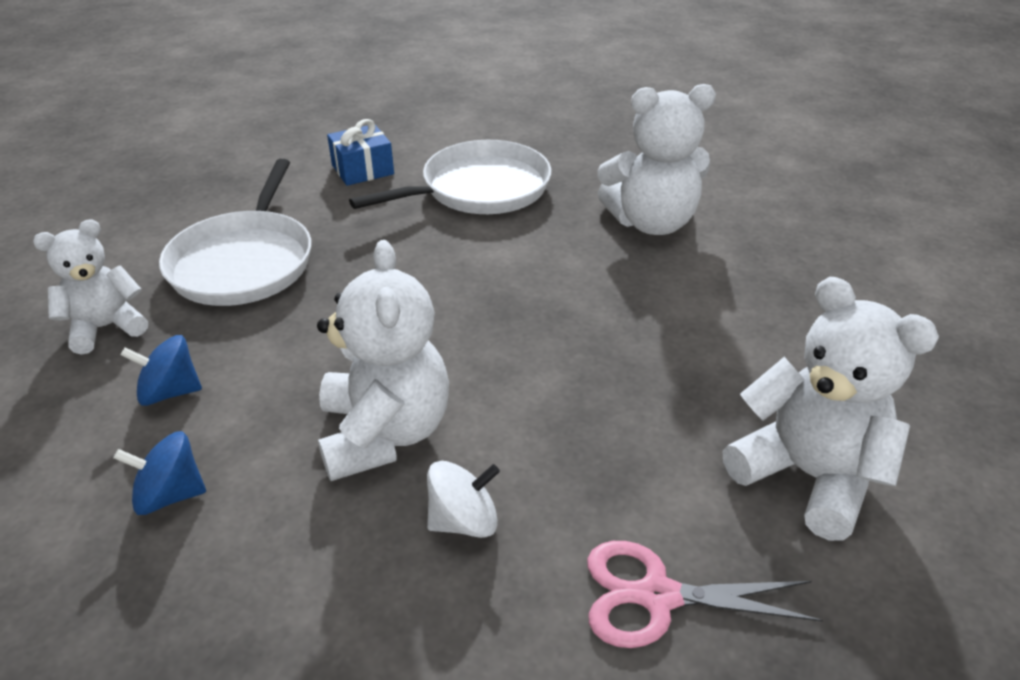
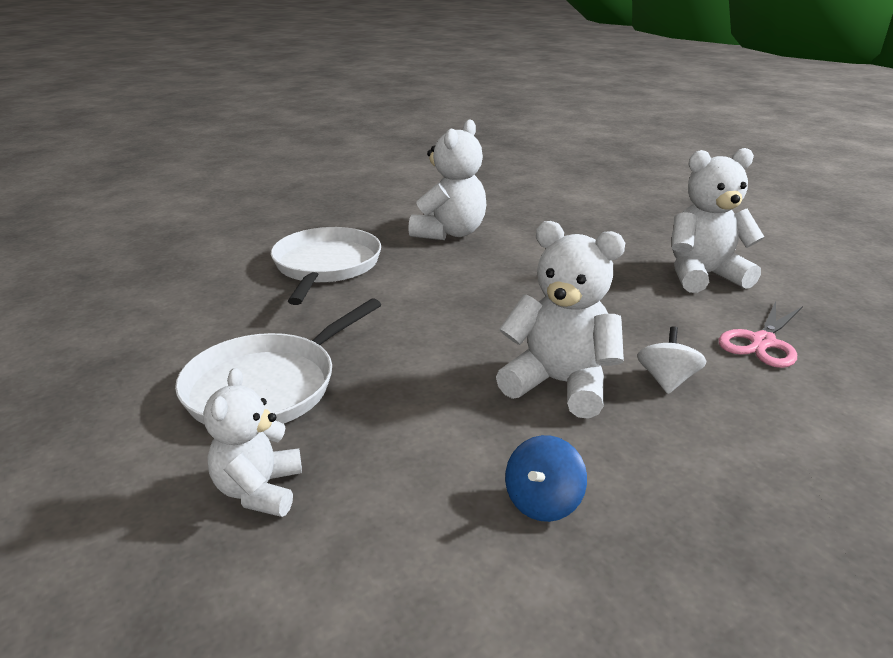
camera: 55 degrees left, 10 degrees down
(170, 392) = (407, 471): blue spinning top -> none
(244, 262) = (267, 386): white pan -> white pan turned 90 degrees clockwise
(362, 169) = (219, 297): blue gift -> none

